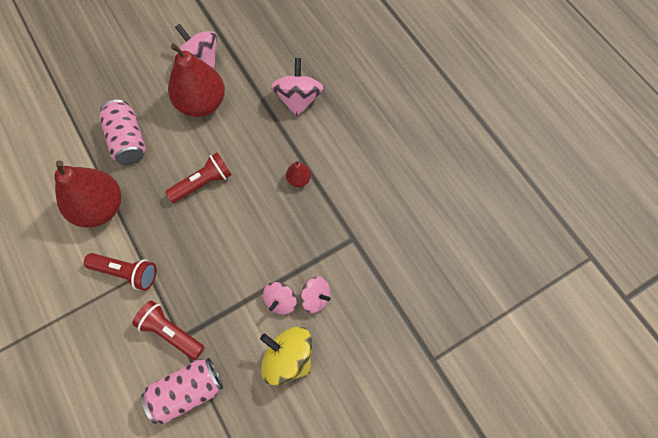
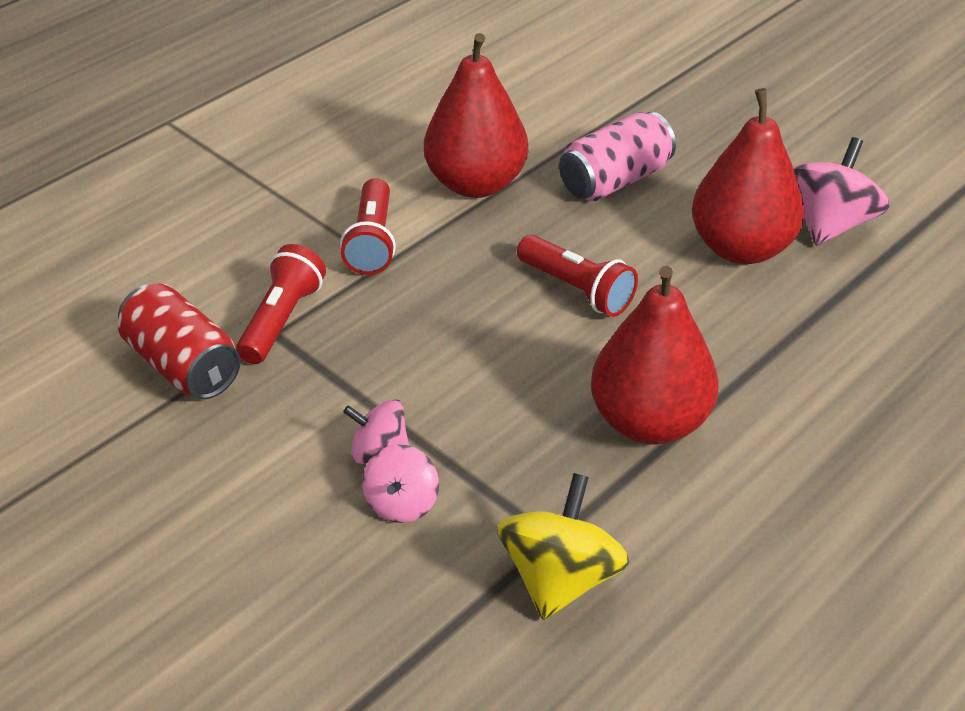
camera: 75 degrees right, 25 degrees down
(187, 391) = (182, 365): pink can -> red can
(288, 358) = (269, 487): yellow spinning top -> yellow spinning top (560, 578)
(298, 99) = (835, 381): pink spinning top -> none
(299, 179) = (649, 422): red pear -> red pear, size x2.29

